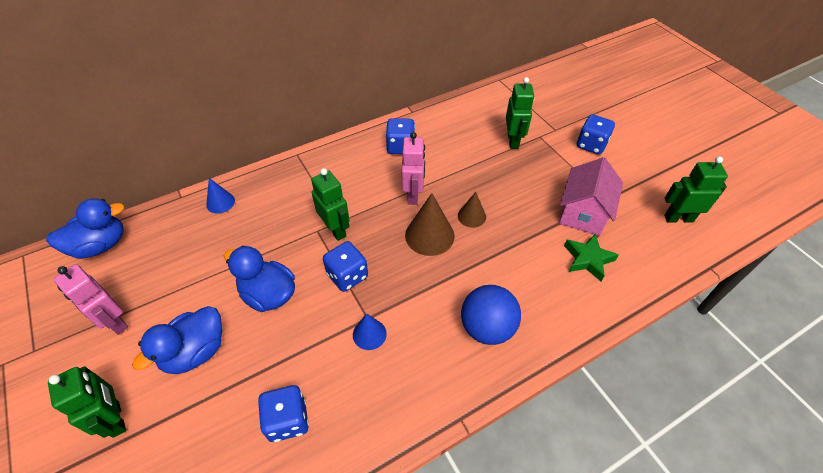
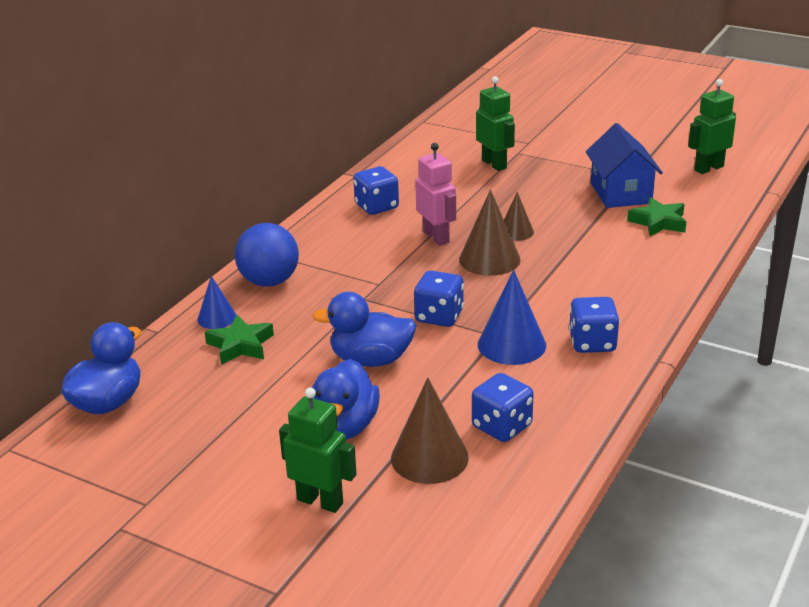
camera: 30 degrees left, 20 degrees down
(115, 322) = (217, 446): pink robot -> none
(210, 235) = (240, 345): none -> green star
(215, 421) = (429, 457): none -> brown cone
(335, 230) = (383, 290): green robot -> none
(369, 334) = (511, 344): blue cone -> blue cone, size x1.68
(487, 328) = (617, 298): blue ball -> blue ball (269, 281)
(583, 213) = (621, 193): pink house -> blue house
(591, 145) = (576, 143): blue dice -> blue dice (592, 343)

